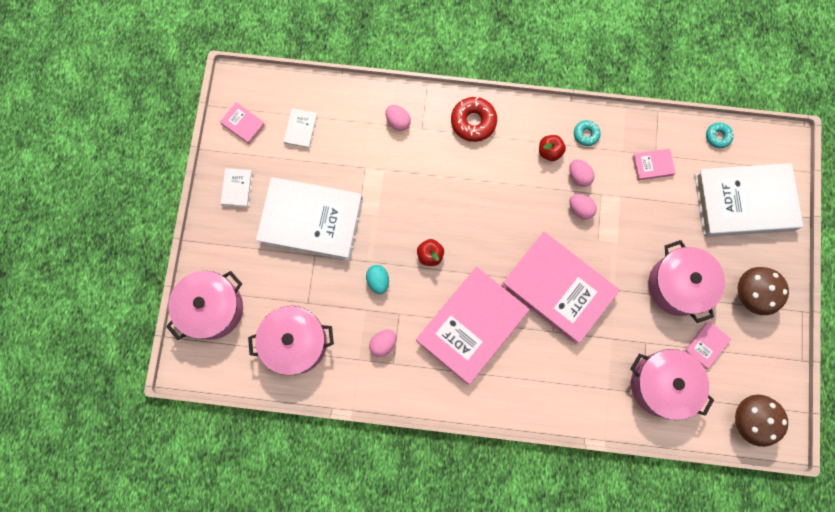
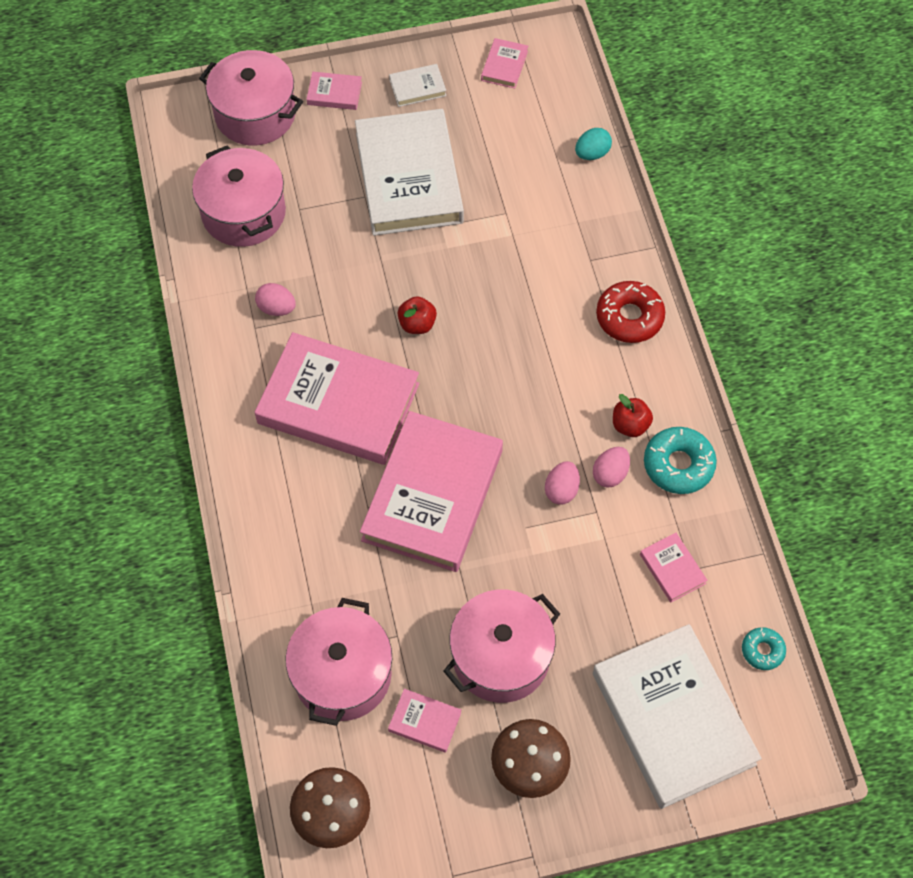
camera: 70 degrees right, 15 degrees down
(218, 247) = (334, 93): none -> pink book
(301, 129) = (525, 127): white book -> none
(378, 281) = (358, 276): turquoise egg -> turquoise egg (592, 153)
(398, 121) = (587, 229): pink egg -> none
(586, 134) = (678, 465): turquoise donut -> turquoise donut, size x1.74

